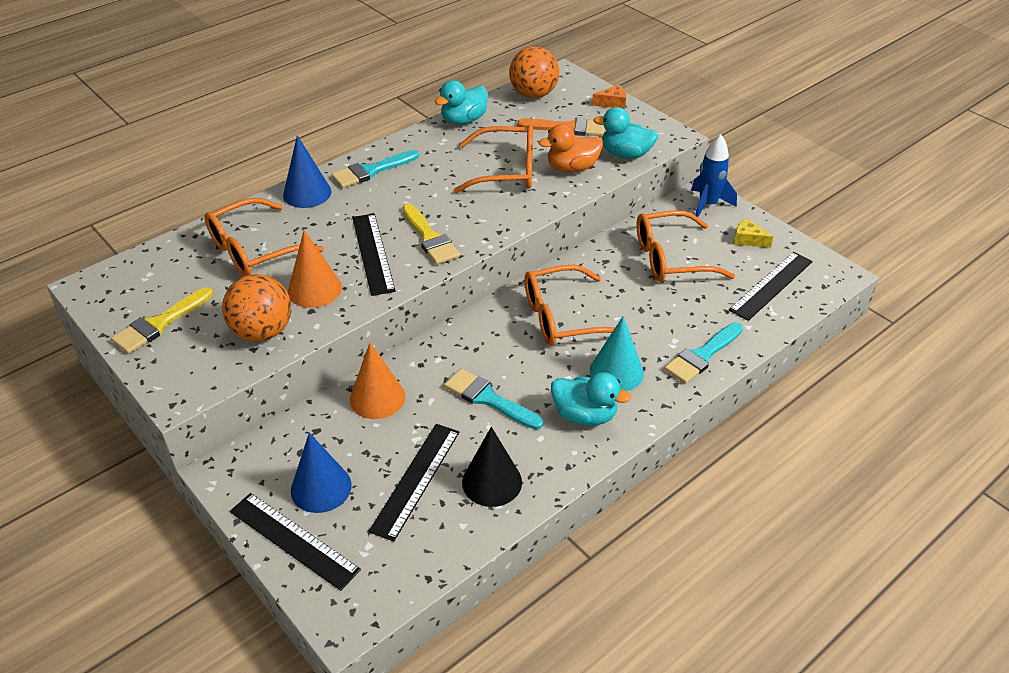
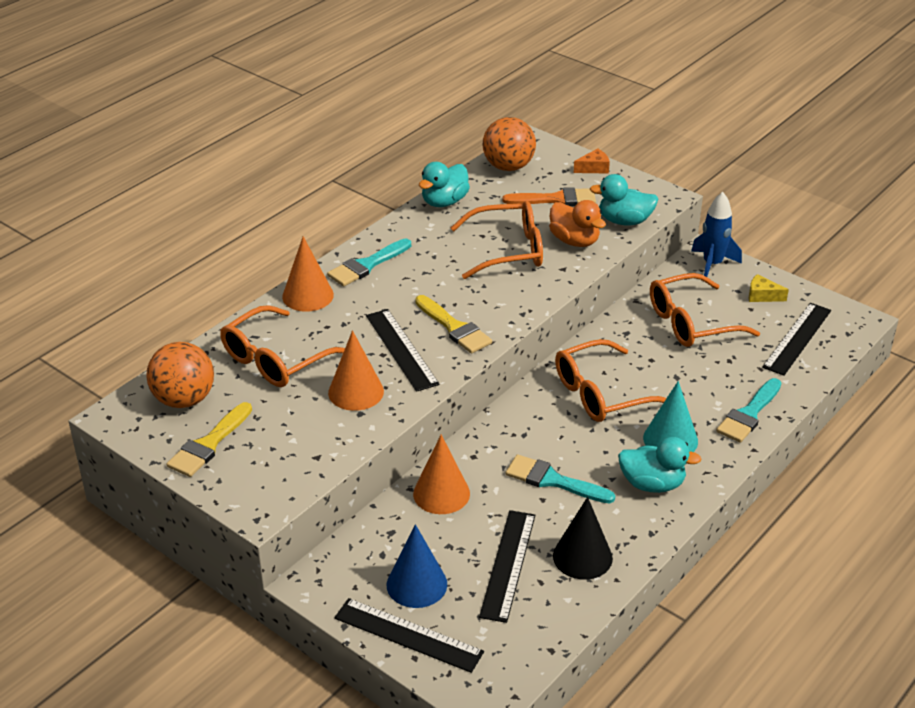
camera: 10 degrees left, 5 degrees down
(262, 331) = (319, 439): orange ball -> orange ball (184, 400)
(307, 193) = (308, 295): blue cone -> orange cone
(572, 168) = (574, 241): orange duck -> orange duck turned 105 degrees counterclockwise

